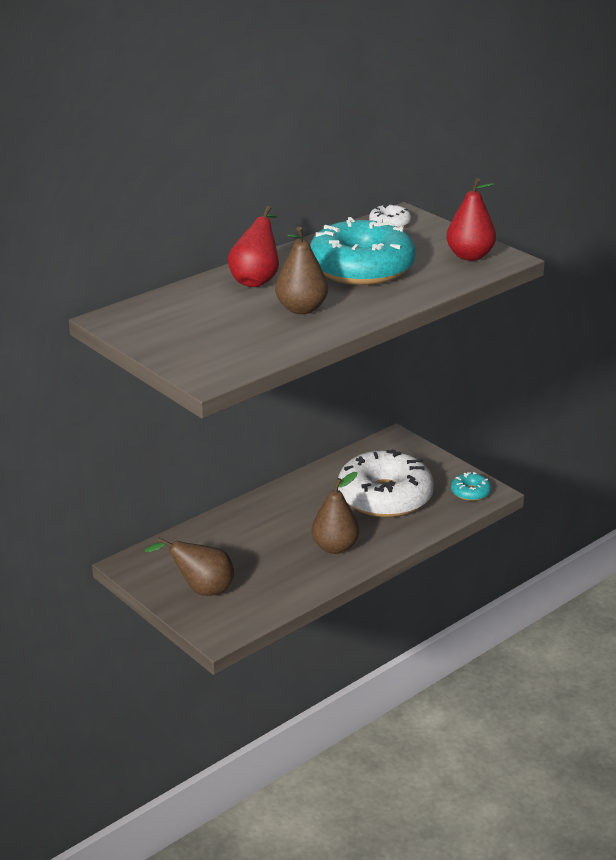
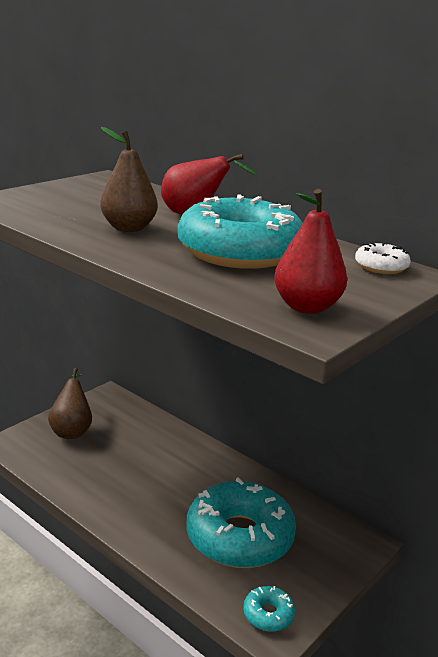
camera: 80 degrees right, 5 degrees down
(335, 547) = (139, 503): brown pear -> none
(385, 497) = (239, 537): white donut -> turquoise donut

